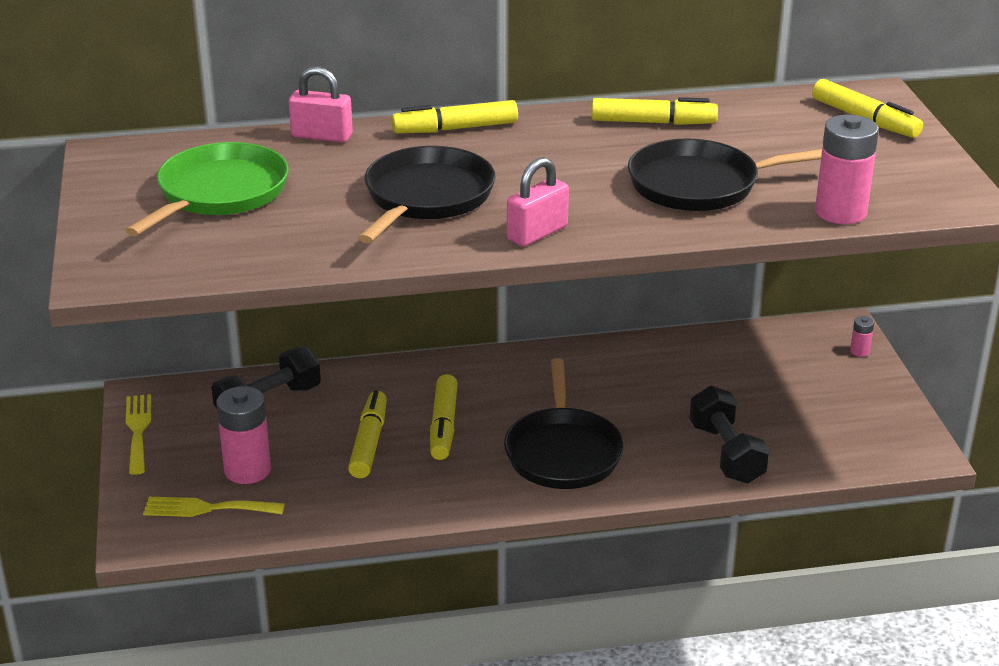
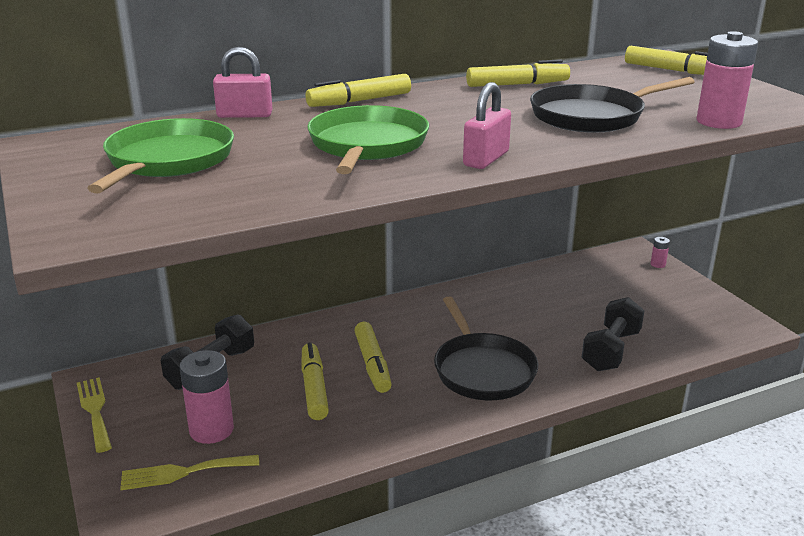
camera: 15 degrees left, 5 degrees down
(426, 197) = (367, 145): black pan -> green pan
(726, 453) = (611, 350): black dumbbell -> black dumbbell turned 60 degrees clockwise

